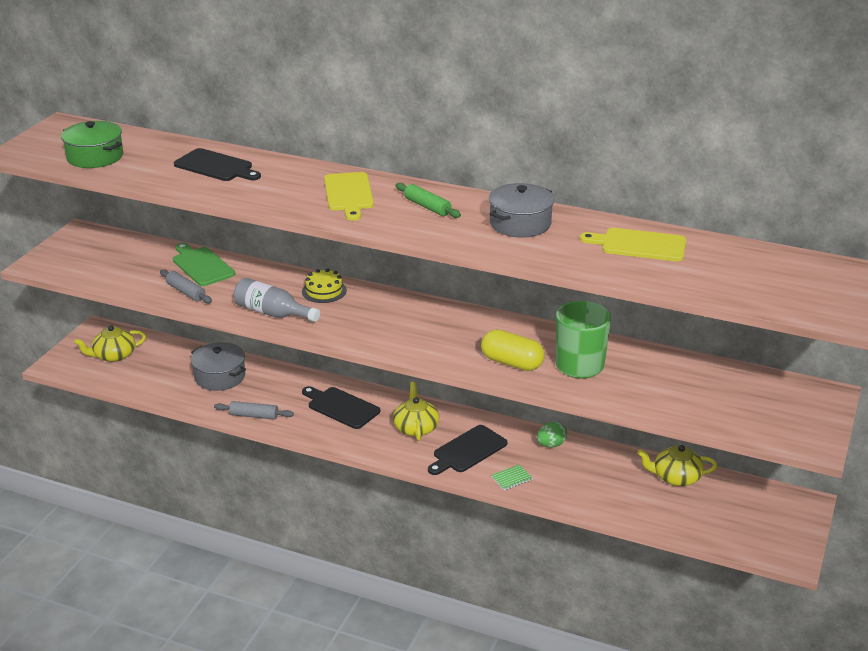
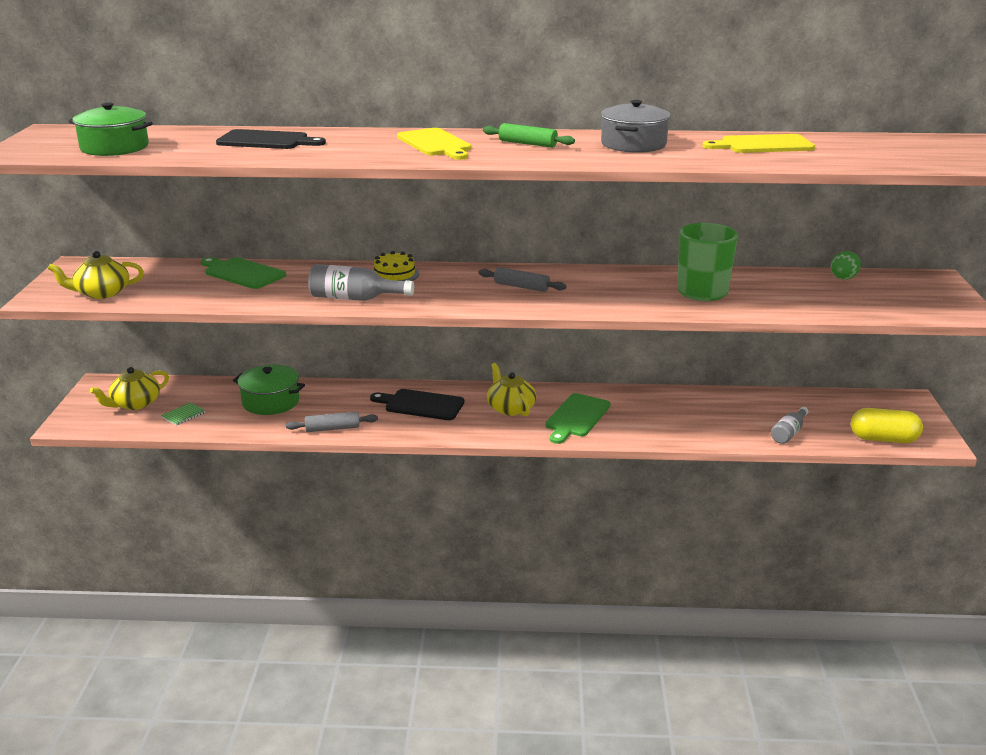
camera: 20 degrees left, 5 degrees down
(186, 292) = (242, 296): grey rolling pin -> grey rolling pin (521, 287)
(220, 376) = (271, 402): grey pot -> green pot
(467, 451) = (576, 417): black cutting board -> green cutting board
(511, 478) = (637, 431): green notebook -> green notebook (183, 415)
(512, 363) = (637, 299): yellow capsule -> yellow capsule (883, 439)
(551, 445) = (651, 398): green egg -> green egg (843, 279)
(652, 512) = (789, 433): none -> grey bottle
(676, 477) = (784, 402): yellow teapot -> yellow teapot (102, 293)

